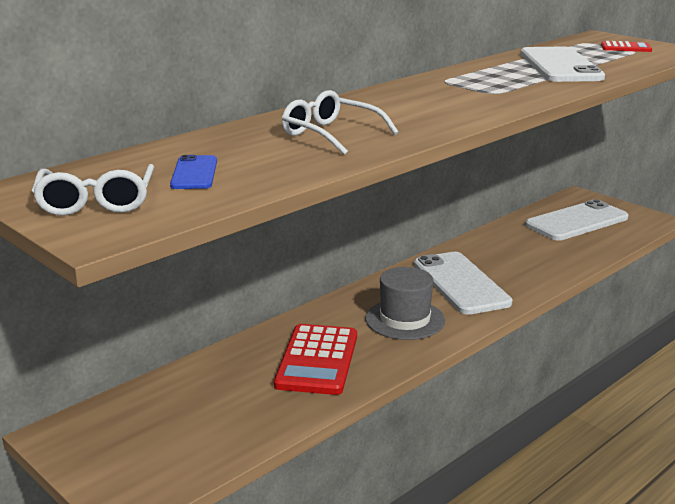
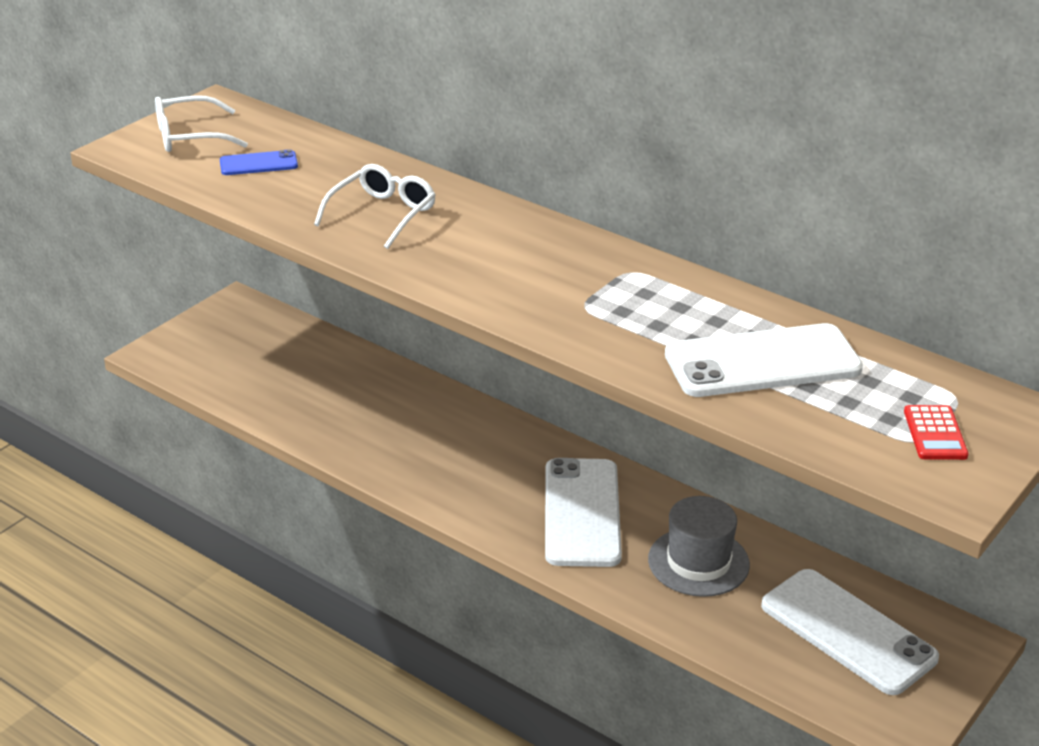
camera: 80 degrees right, 10 degrees up
(317, 360) = (374, 420): red calculator -> none
(405, 319) = (474, 472): grey hat -> grey hat (698, 562)
(460, 283) = (582, 513): white phone -> white phone turned 60 degrees counterclockwise

